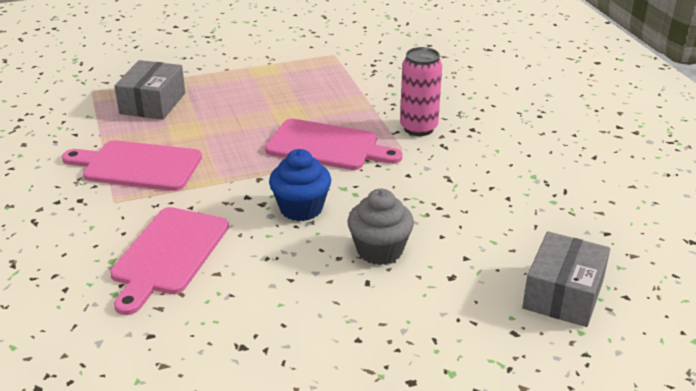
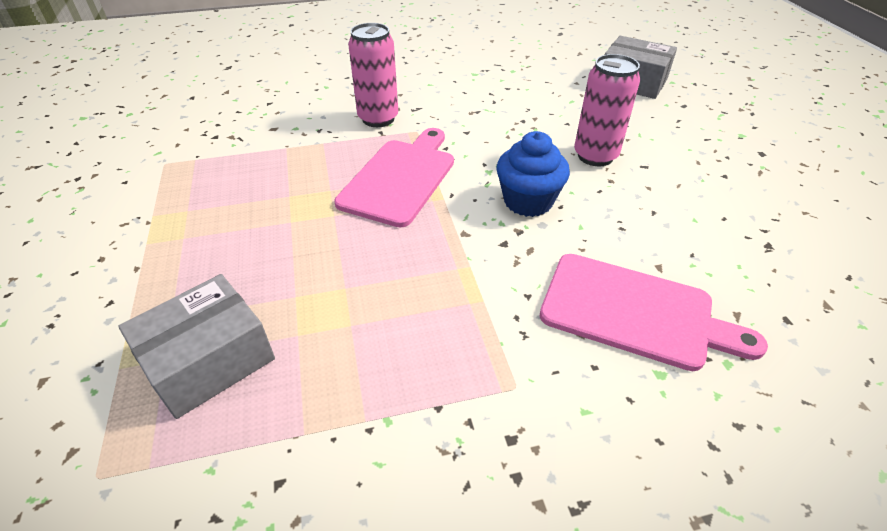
camera: 85 degrees left, 10 degrees up
(137, 166) = (416, 364): pink cutting board -> none
(153, 103) = (209, 360): grey box -> grey box turned 60 degrees counterclockwise
(379, 250) = (595, 156): grey cupcake -> pink can

